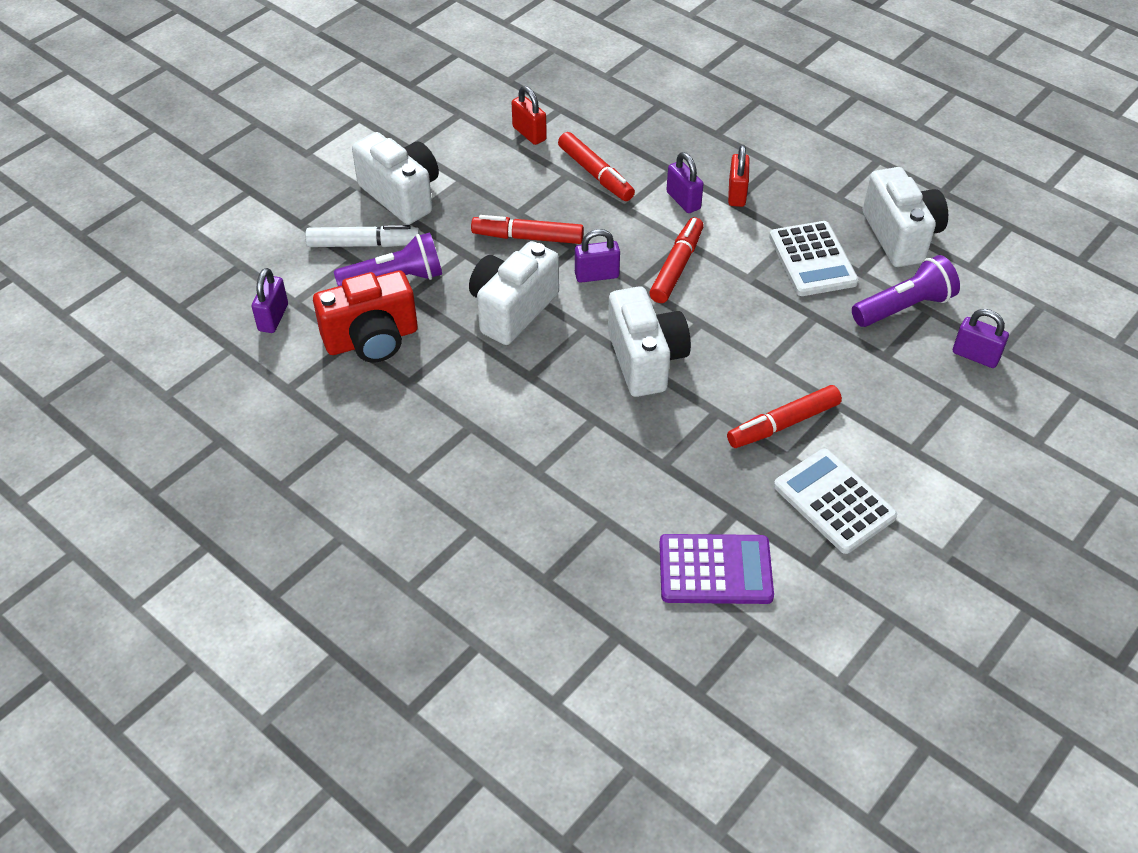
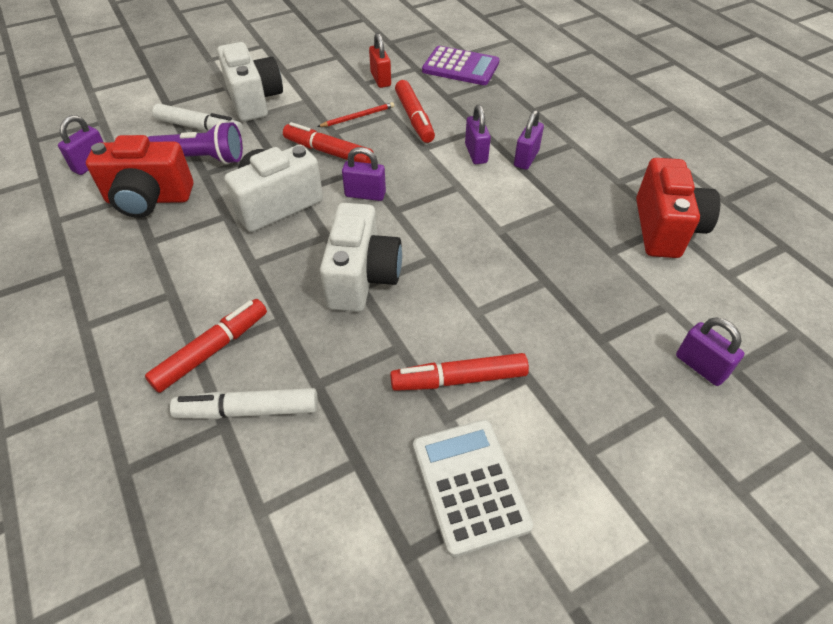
camera: 20 degrees right, 0 degrees up
(533, 187) = (358, 117): none -> red pencil
(617, 502) = (248, 410): none -> white marker
(677, 267) = (439, 204): red marker -> red marker (212, 350)
(715, 570) = (297, 524): purple calculator -> purple calculator (460, 67)
(737, 194) = (526, 158): red padlock -> purple padlock
(812, 259) = (568, 229): white calculator -> none
(900, 236) = (665, 229): white camera -> red camera
(904, 307) = (641, 296): purple flashlight -> none

